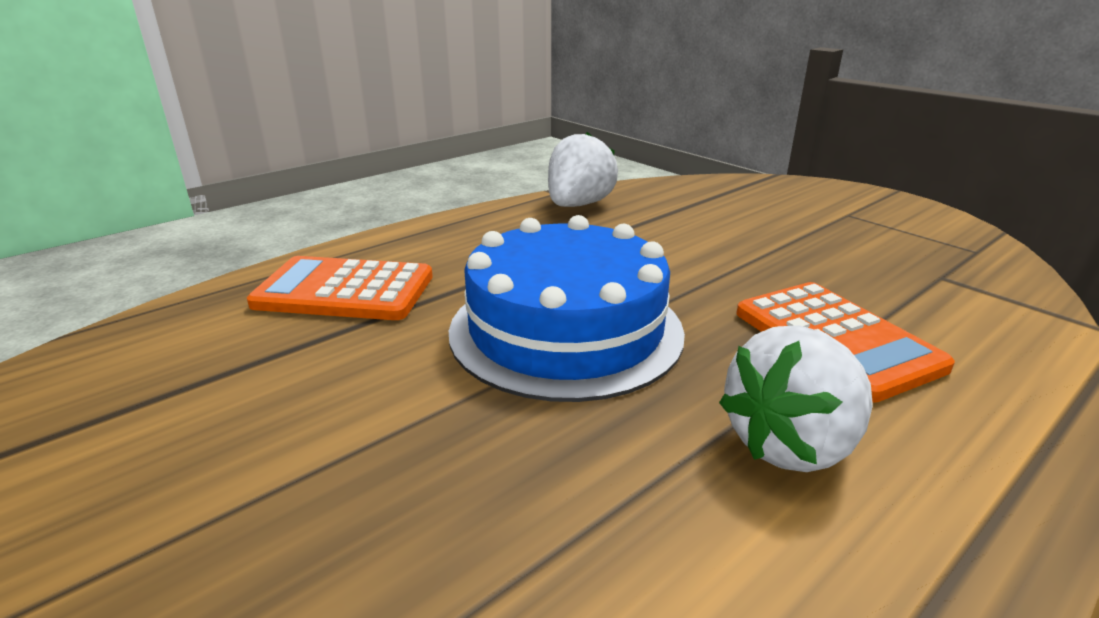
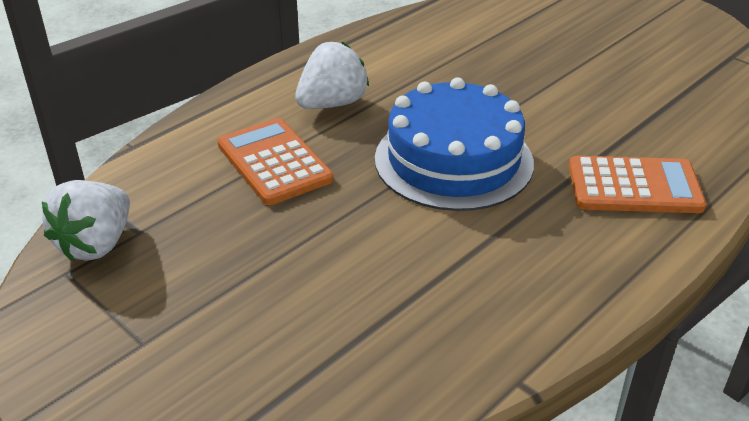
camera: 175 degrees right, 10 degrees up
(578, 205) = (479, 343): white strawberry -> white strawberry (96, 244)

